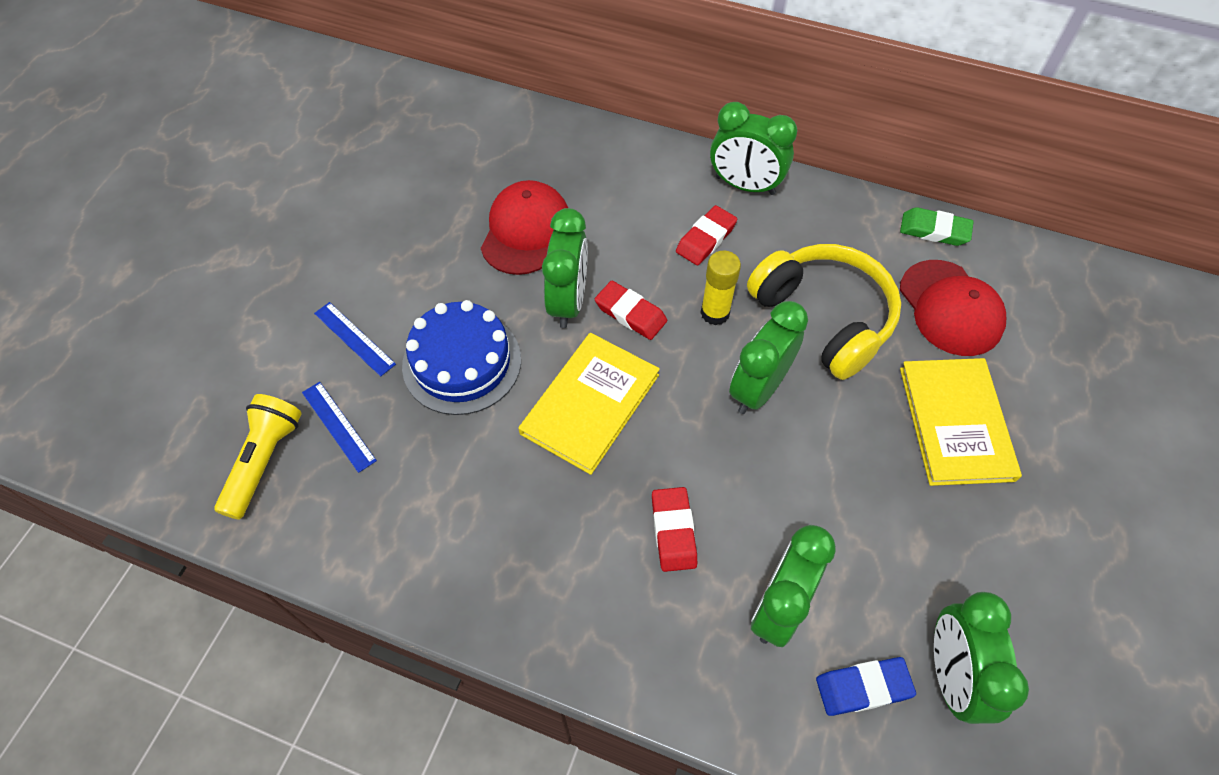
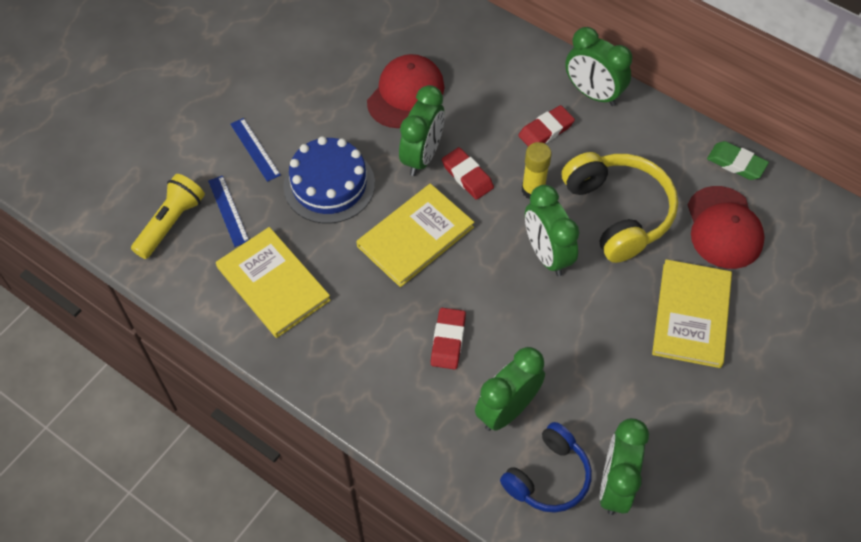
camera: 15 degrees right, 0 degrees up
(423, 511) = (273, 284): none -> yellow book
(758, 388) = (546, 254): green clock -> green clock turned 75 degrees counterclockwise
(863, 687) = (548, 477): blue eraser -> blue headphones

